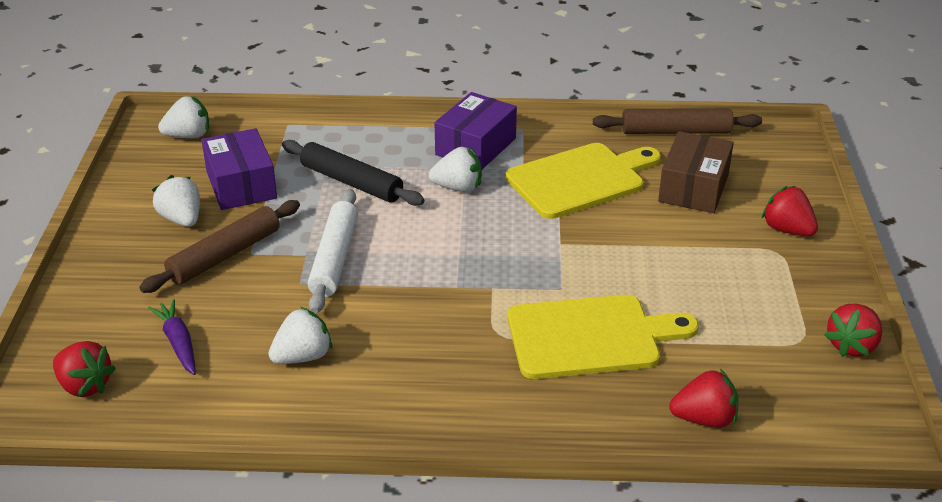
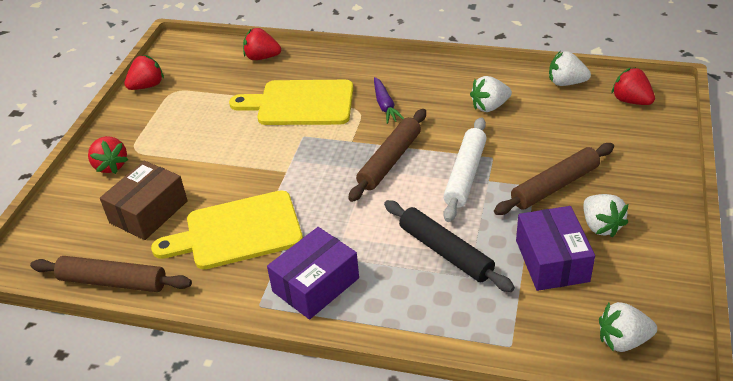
camera: 165 degrees left, 5 degrees up
(178, 343) = (576, 122): purple carrot -> purple carrot (385, 105)
(433, 267) = (390, 161): none -> brown rolling pin
(458, 187) = (348, 234): white strawberry -> white strawberry (566, 83)

